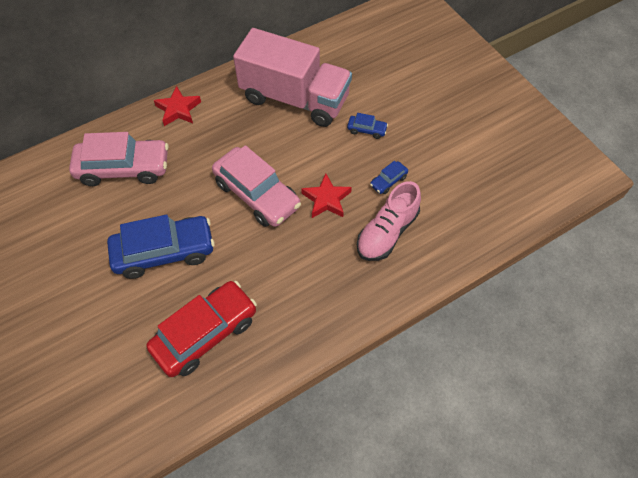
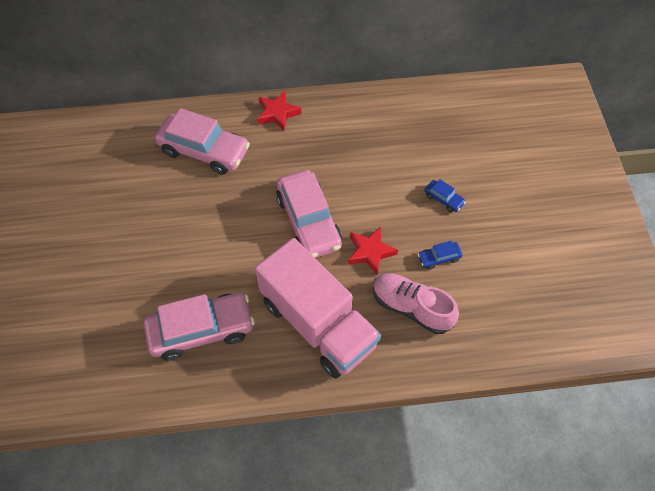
camera: 25 degrees right, 0 degrees up
(164, 252) = (202, 242): blue car -> none
(205, 333) = (201, 330): red car -> pink car
(294, 99) = (389, 142): pink truck -> pink truck (318, 324)
(387, 232) = (411, 307): pink shoe -> pink shoe turned 60 degrees clockwise

